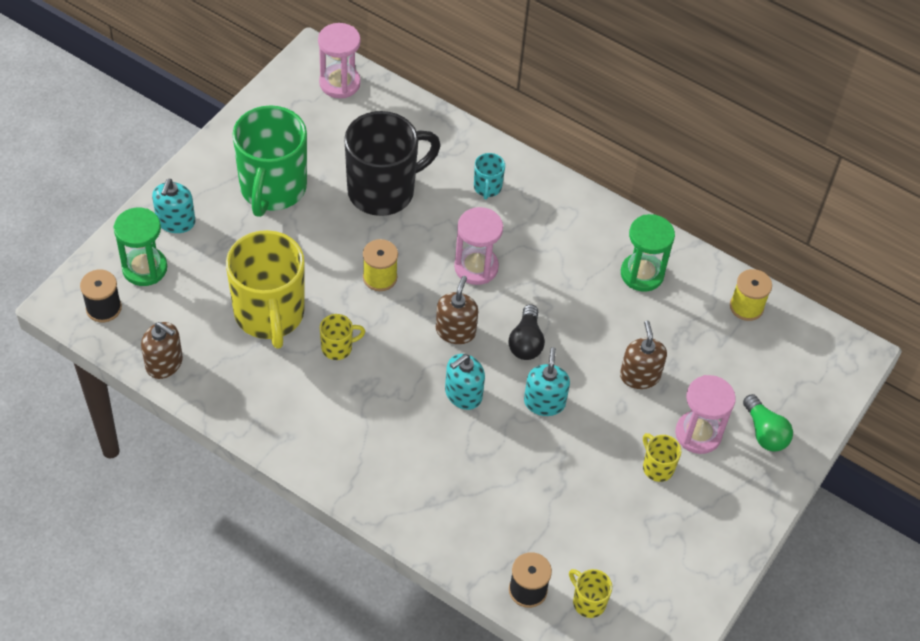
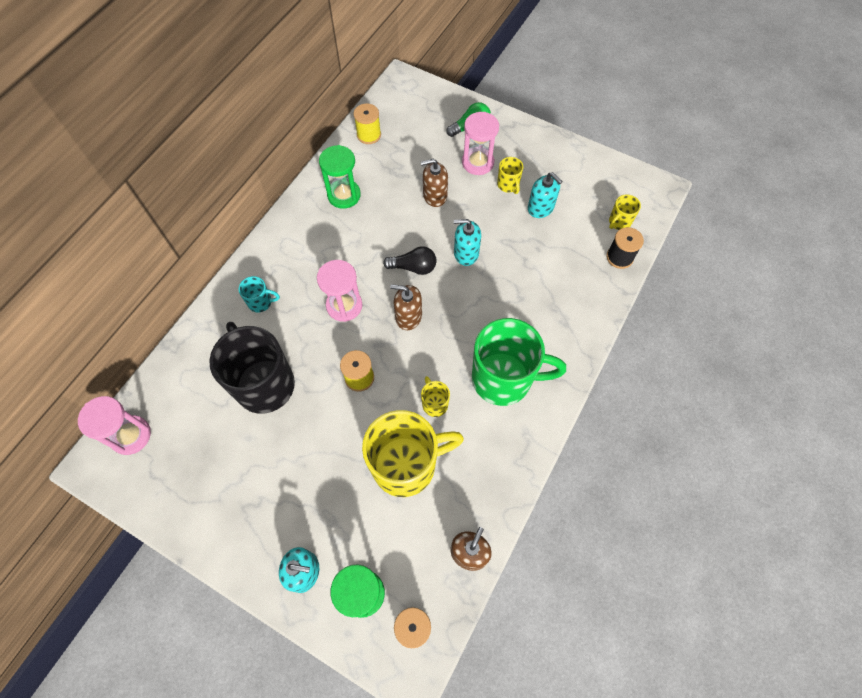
camera: 90 degrees left, 10 degrees up
(272, 189) = (262, 482): green mug -> green mug (504, 379)
(463, 394) = (466, 307): turquoise soap dispenser -> turquoise soap dispenser (540, 207)
(657, 467) = (508, 185): yellow mug -> yellow mug turned 75 degrees counterclockwise

